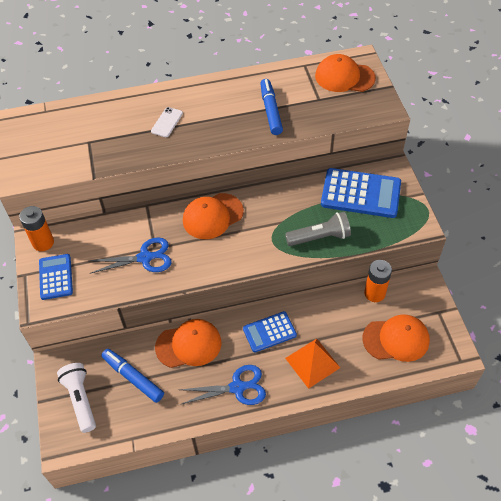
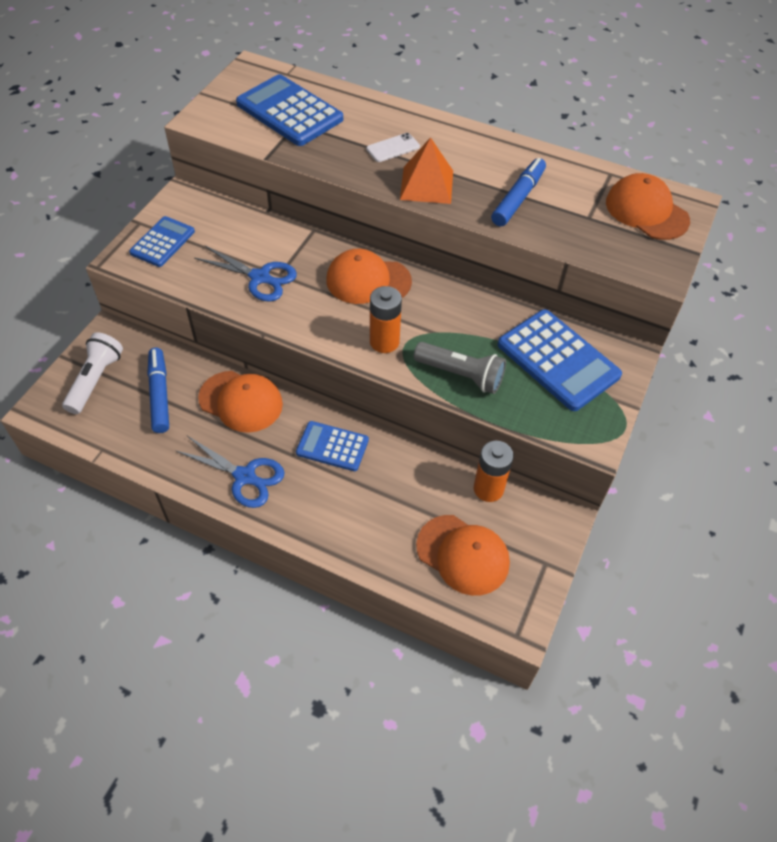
camera: 35 degrees right, 0 degrees up
(43, 243) = (184, 205): orange battery -> orange battery (384, 342)
(75, 136) = (289, 112): none -> blue calculator
(312, 362) = (345, 510): orange pyramid -> orange pyramid (427, 185)

